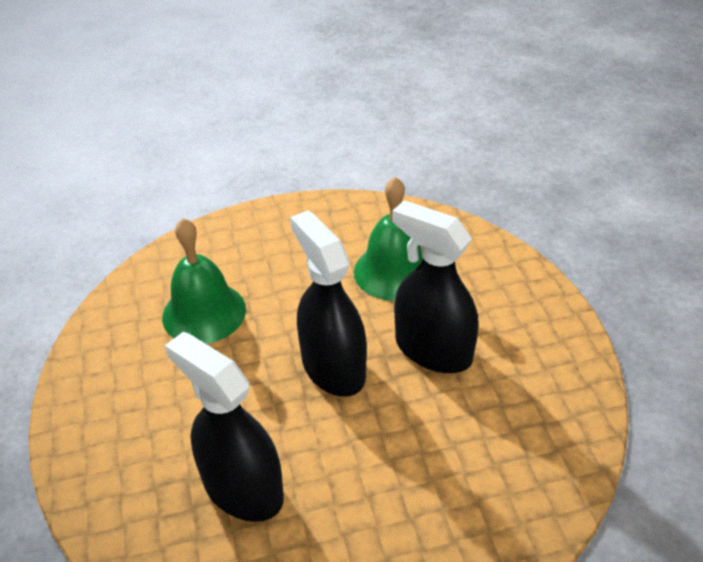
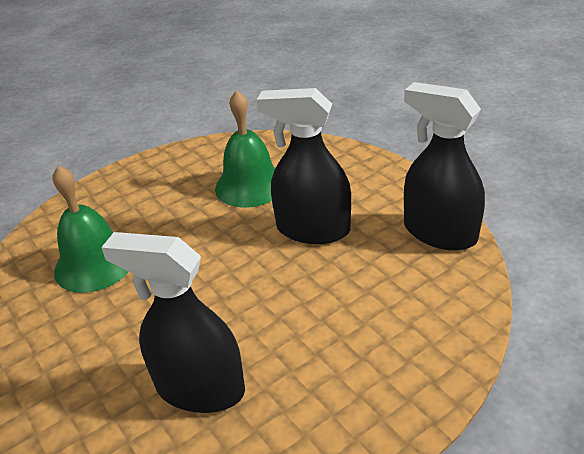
camera: 20 degrees left, 5 degrees down
(333, 367) = (235, 268): black spray bottle -> black spray bottle (439, 232)

